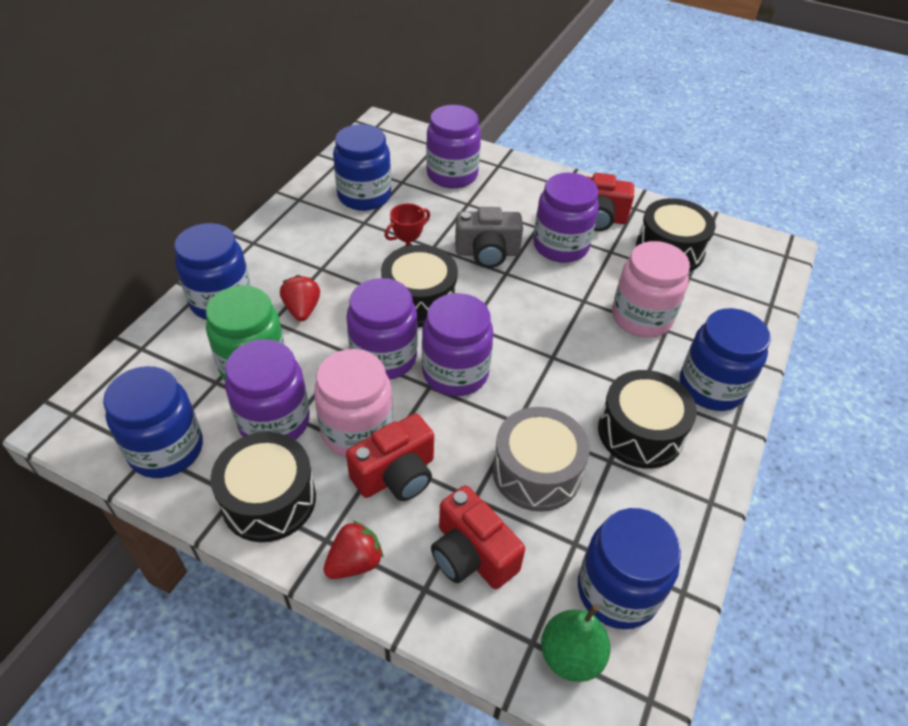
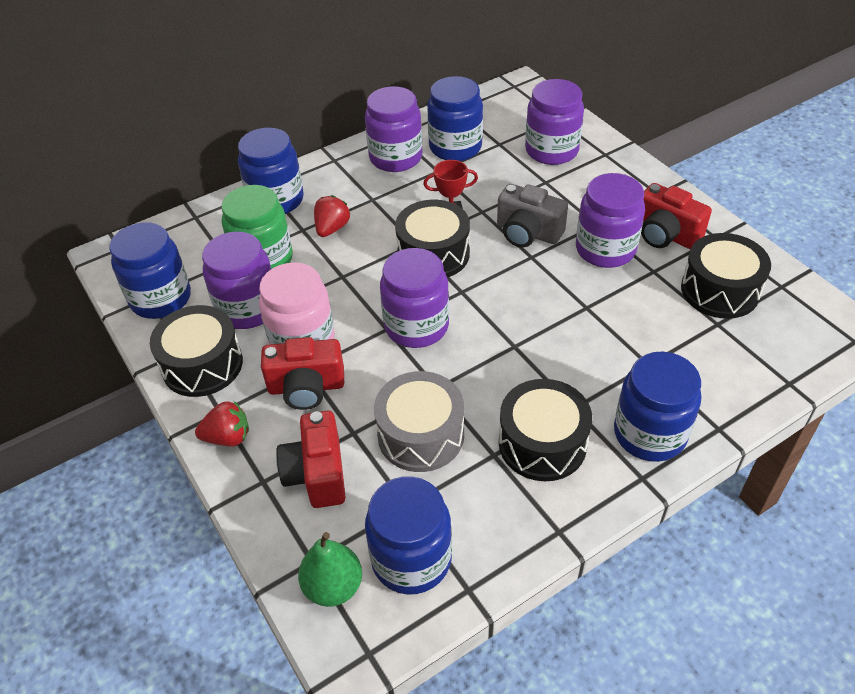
camera: 35 degrees right, 0 degrees up
(384, 357) = (367, 291): purple jar -> purple jar (395, 158)
(641, 317) = (632, 343): pink jar -> none

